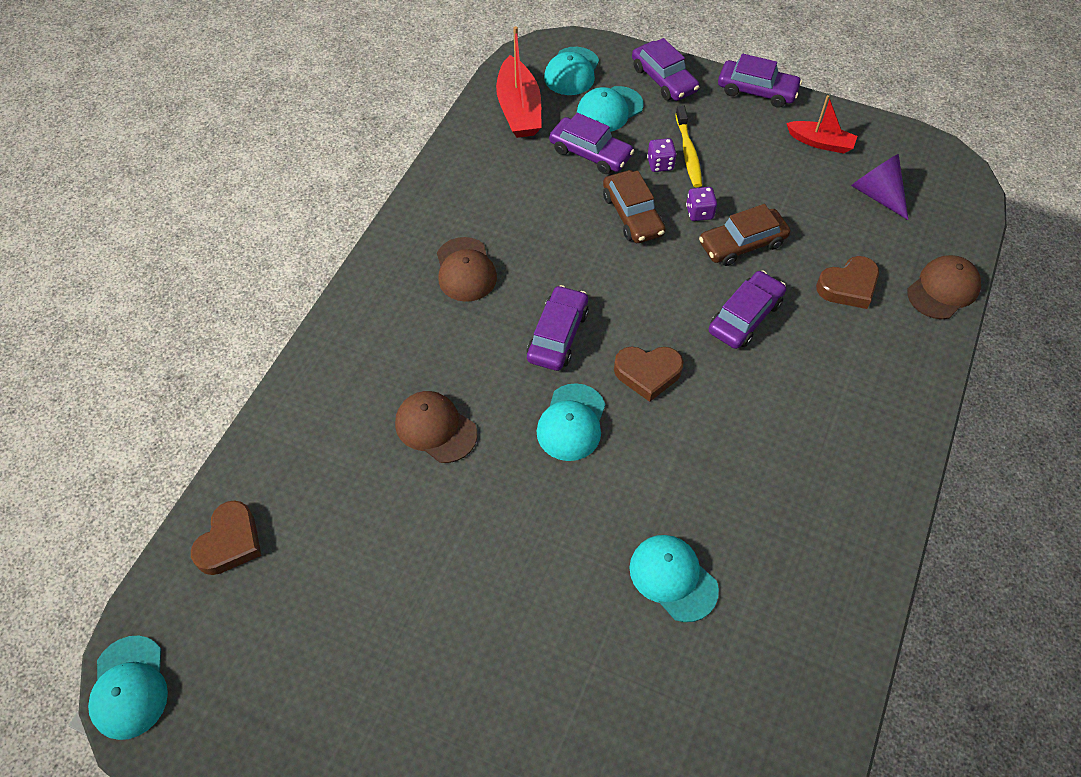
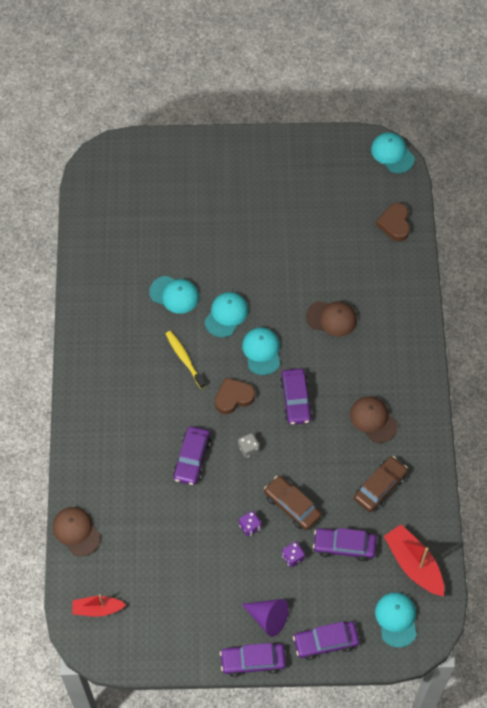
camera: 155 degrees right, 5 degrees up
(609, 109) = (350, 593): turquoise cap -> turquoise cap (226, 315)
(658, 299) = (248, 448): none -> grey dice
(664, 79) = (325, 642): purple car -> purple car turned 45 degrees counterclockwise
(688, 153) = (278, 576): yellow toothbrush -> yellow toothbrush (184, 358)
(742, 244) = (213, 513): brown car -> brown car (380, 487)
(820, 142) = (190, 627): red boat -> red boat (97, 609)
(848, 286) = (136, 508): brown heart -> none
(877, 194) = (137, 594): purple cone -> purple cone (268, 618)
(943, 289) = (76, 531): brown cap -> brown cap turned 120 degrees clockwise

